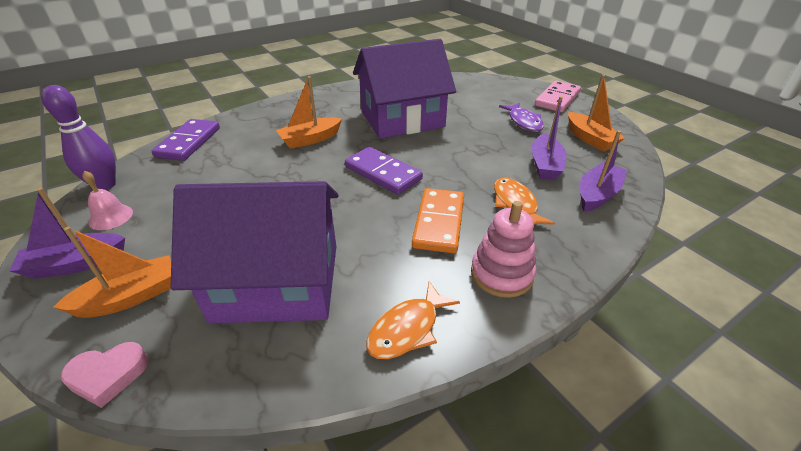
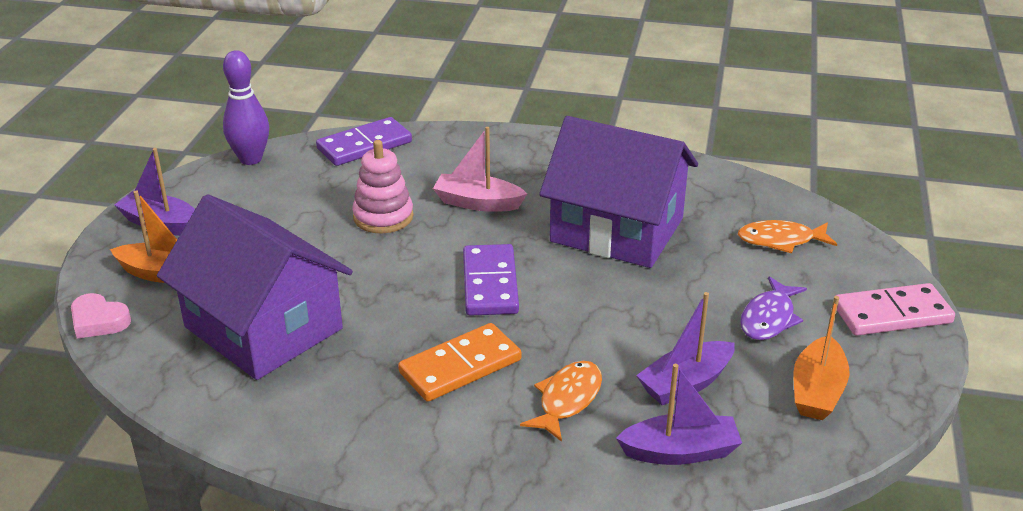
camera: 45 degrees right, 5 degrees down
(111, 217) = (222, 195): pink bell -> none
(310, 139) = (477, 203): orange boat -> pink boat
(407, 329) = (298, 428): orange fish -> orange fish (780, 240)
(501, 274) = (436, 446): pink stacking toy -> pink stacking toy (383, 217)

